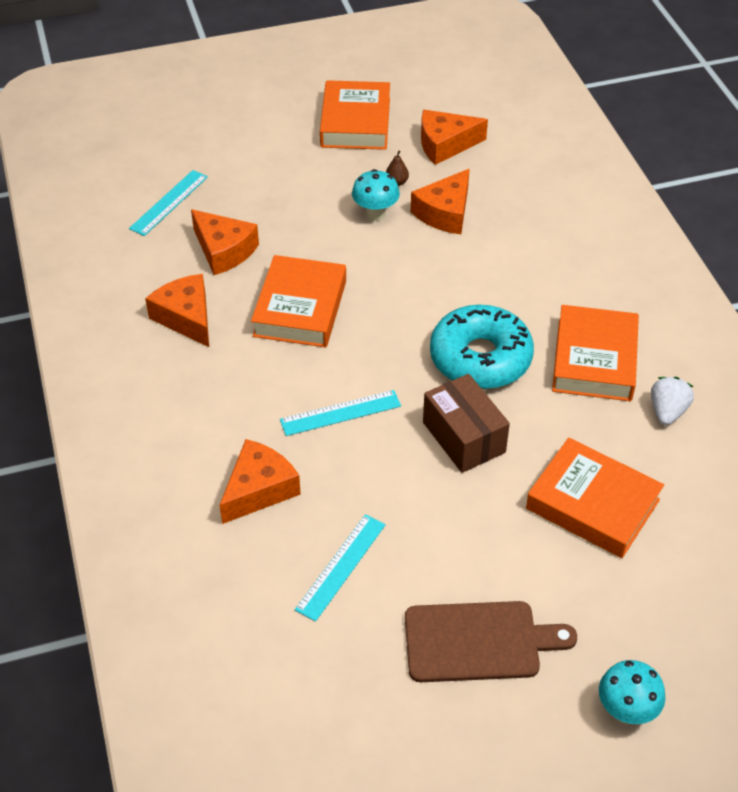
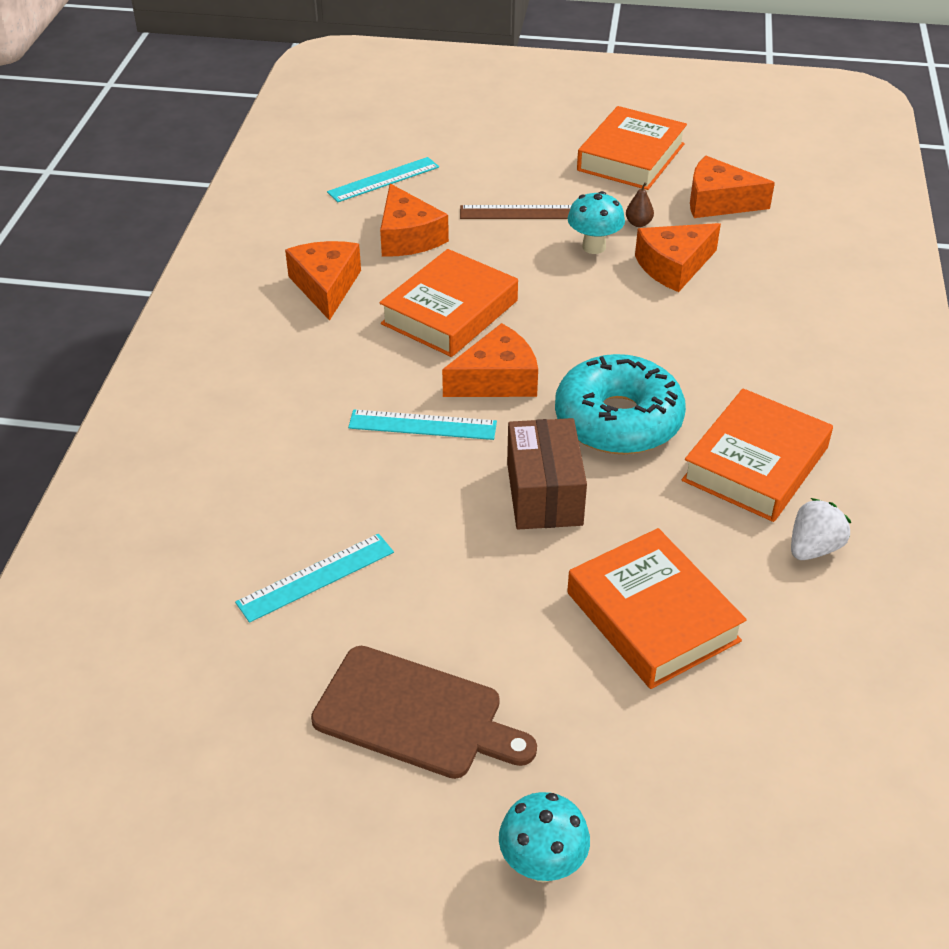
camera: 25 degrees right, 5 degrees down
(259, 489) = (283, 470): orange cheese -> orange cheese (497, 379)
(300, 200) = (520, 212): none -> brown ruler

